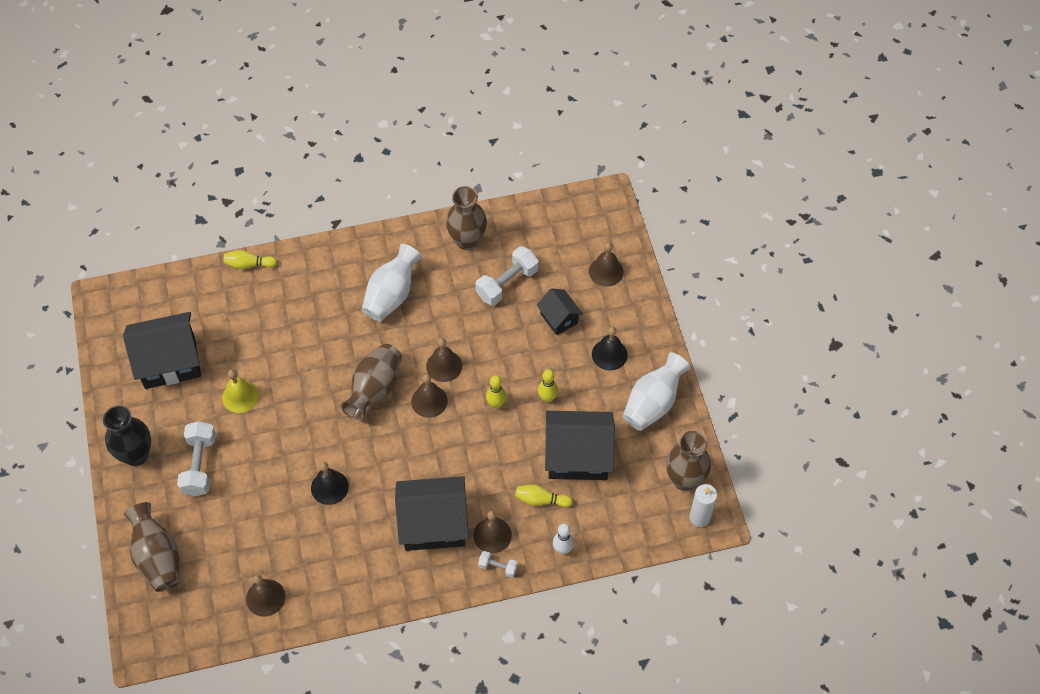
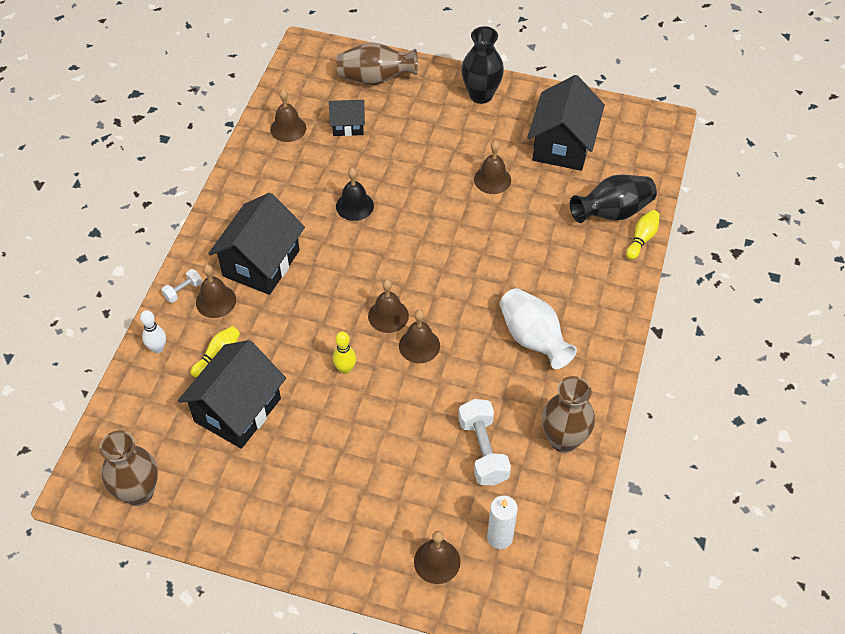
camera: 120 degrees right, 5 degrees down
(199, 465) = (441, 130): white dumbbell -> none
(231, 295) = (612, 212): none -> black vase
(240, 396) = (492, 179): yellow bell -> brown bell
(375, 389) = (431, 279): brown vase -> none
(547, 398) = (319, 417): yellow bowling pin -> none
(559, 318) = (406, 478): black house -> black house (348, 126)
(609, 354) = (329, 503): black bell -> none
(653, 403) = (242, 513): white vase -> none
(699, 517) = (91, 482): white candle -> white candle (499, 537)

